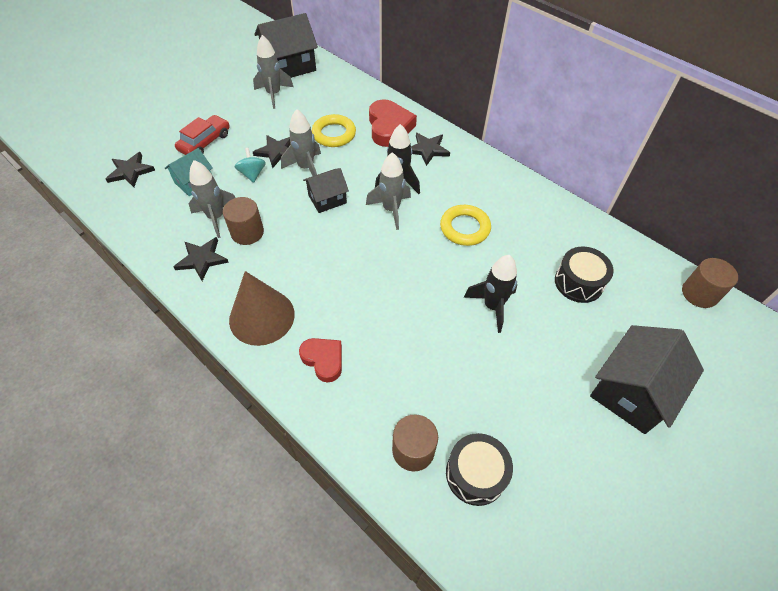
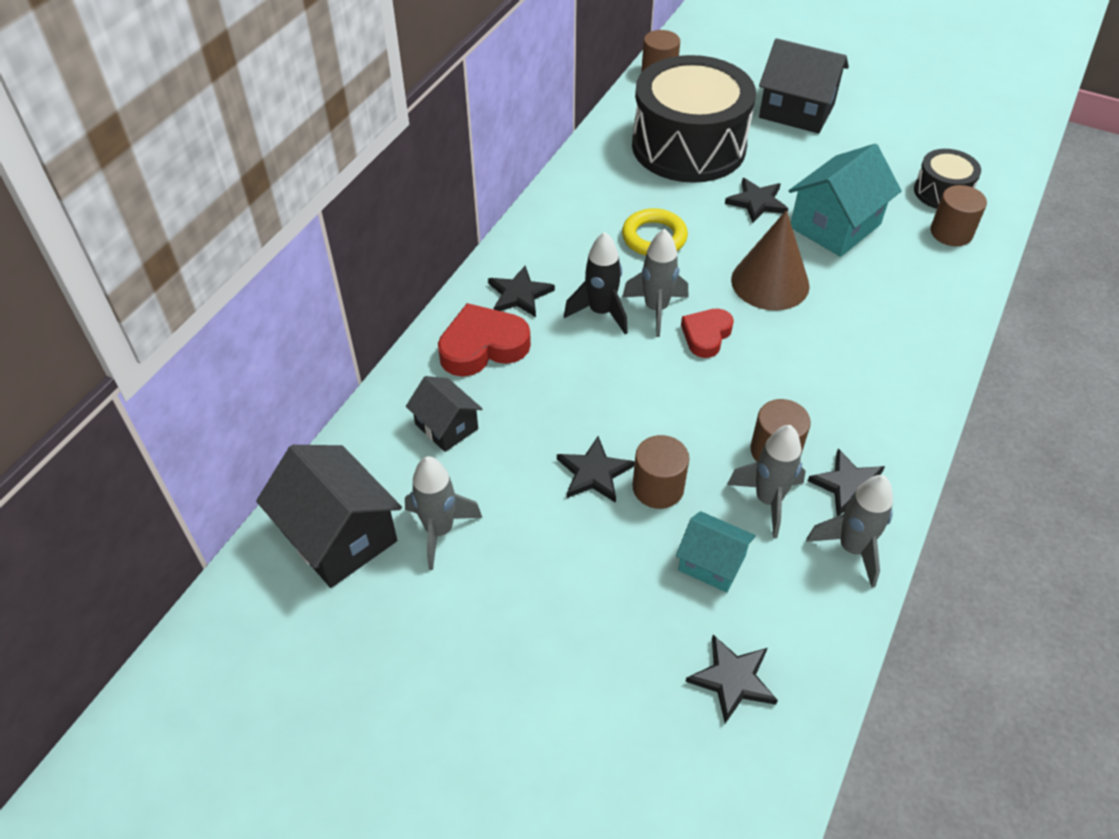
camera: 105 degrees left, 5 degrees down
(205, 142) = (610, 590): red car -> none
(252, 174) = (658, 488): turquoise spinning top -> brown cylinder
(262, 316) = (892, 389): brown cone -> brown cone (770, 282)
(306, 168) = (615, 423): grey rocket -> grey rocket (852, 548)
(323, 360) = (908, 318): red heart -> red heart (706, 335)
(327, 199) = (668, 380): black house -> black house (446, 426)
(334, 134) = (523, 410): yellow ring -> none
(448, 353) = (835, 226): none -> turquoise house
(492, 306) = (757, 202): black rocket -> black star
(578, 282) = (688, 146): black drum -> black drum, size x2.14

